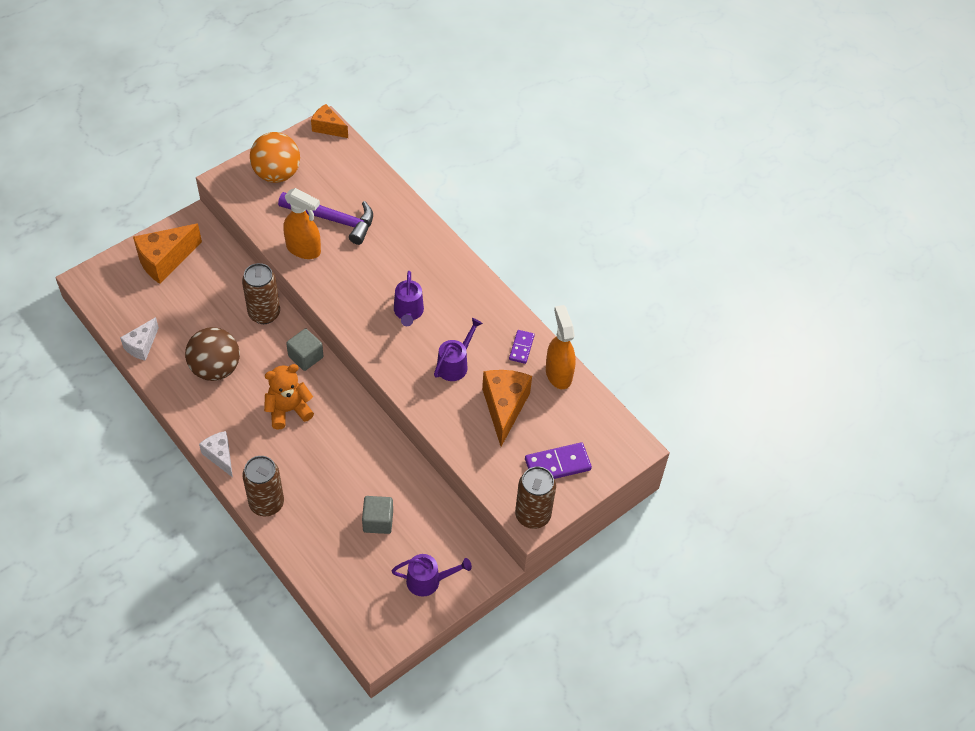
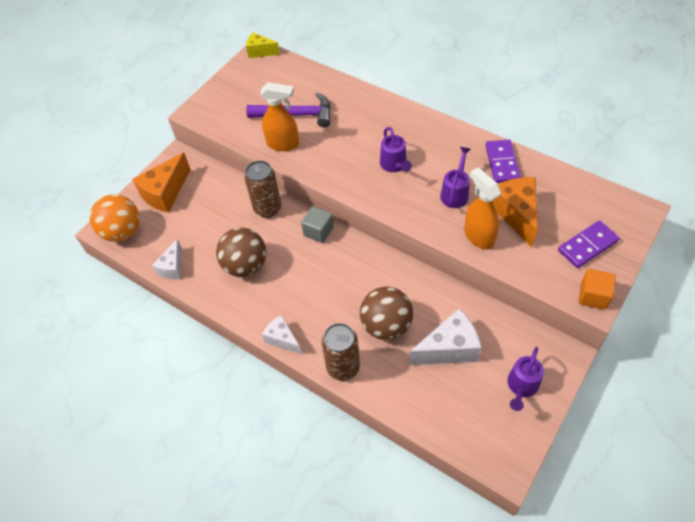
camera: 10 degrees left, 0 degrees up
(277, 174) = (234, 95): orange ball -> orange ball (122, 232)
(288, 410) = (324, 279): orange teddy bear -> none
(328, 128) = (260, 52): orange cheese -> yellow cheese
(328, 477) = (386, 325): none -> brown ball
(378, 521) = (449, 349): grey cube -> white cheese
(429, 581) = (521, 387): purple watering can -> purple watering can turned 135 degrees clockwise
(521, 347) = (502, 163): purple domino -> purple domino, size x1.62
(532, 515) = (593, 296): brown can -> orange cube
(558, 373) = (543, 173): orange spray bottle -> orange spray bottle (478, 236)

